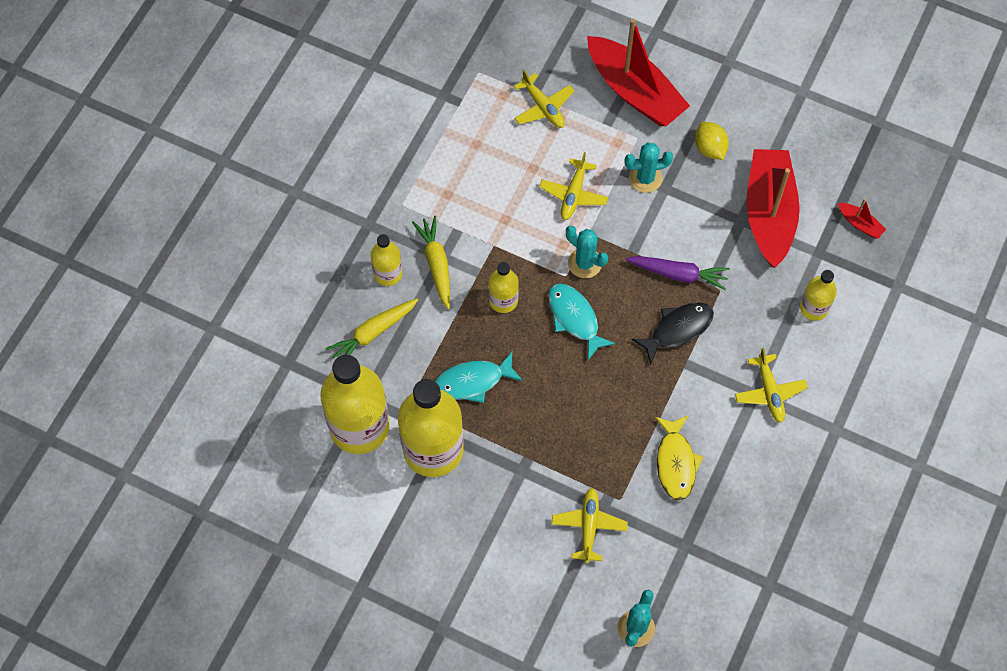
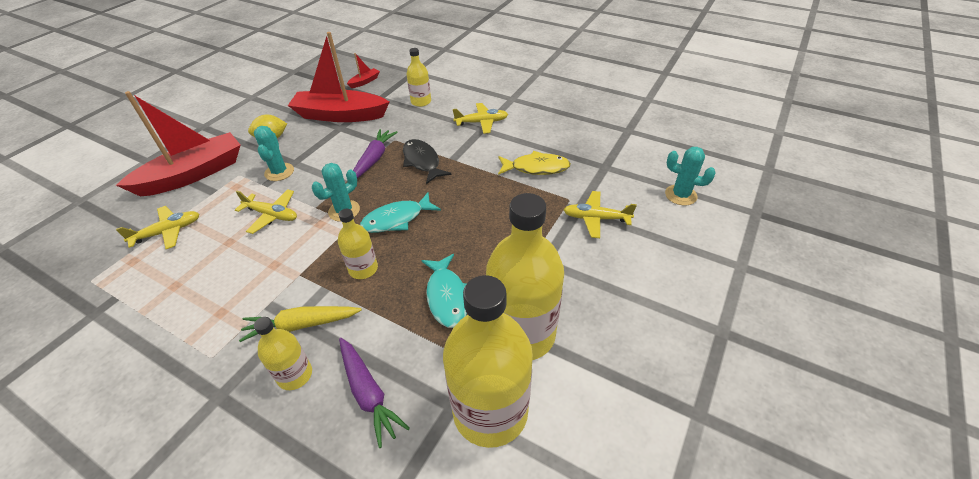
camera: 85 degrees left, 20 degrees down
(373, 333) = (368, 393): yellow carrot -> purple carrot

